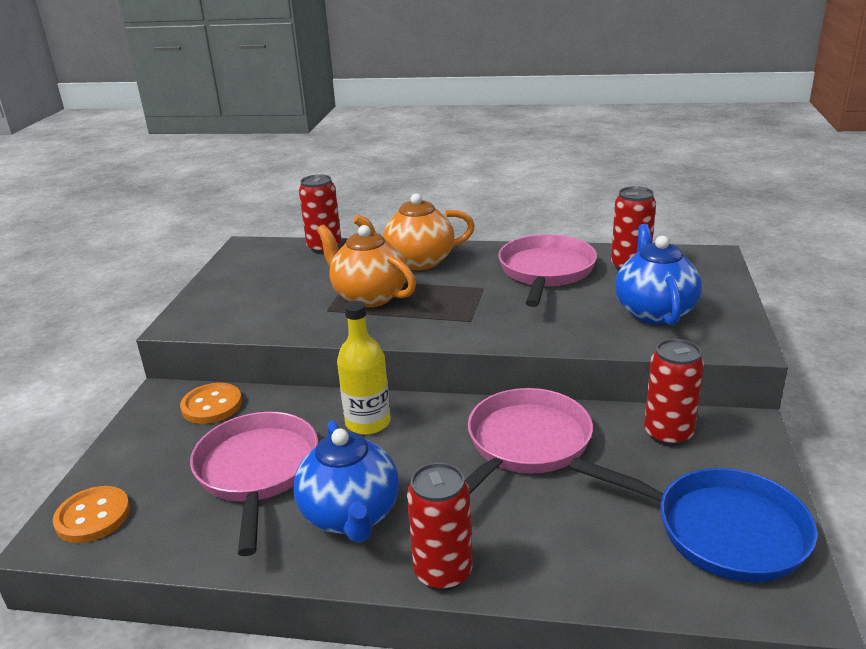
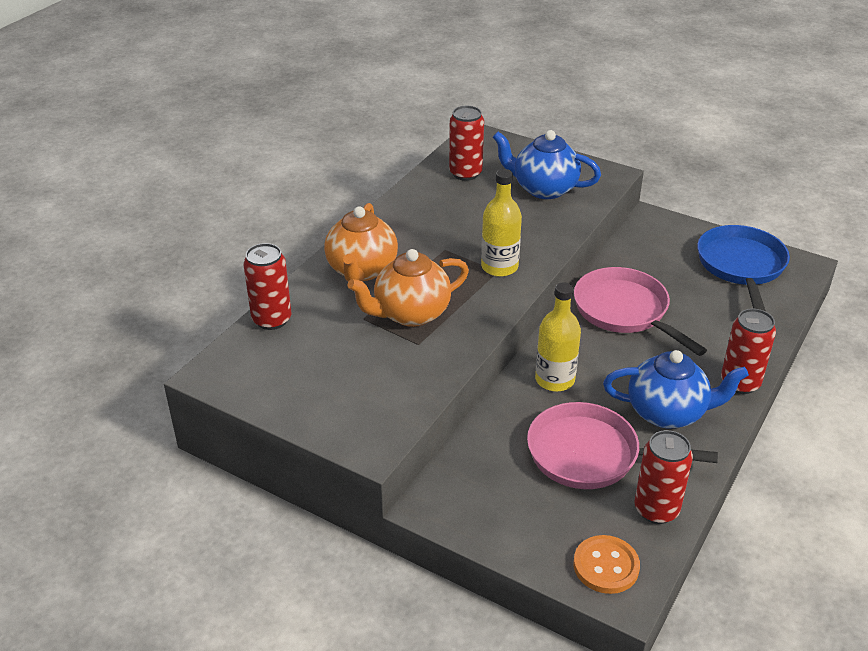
camera: 70 degrees left, 10 degrees up
(212, 405) = (471, 471): orange button -> none
(478, 320) = (499, 267): none -> yellow bottle
(546, 272) = (442, 212): pink pan -> none
(668, 434) = (644, 249): red can -> red can (656, 509)
(720, 530) = (741, 266): blue pan -> blue pan turned 45 degrees counterclockwise

